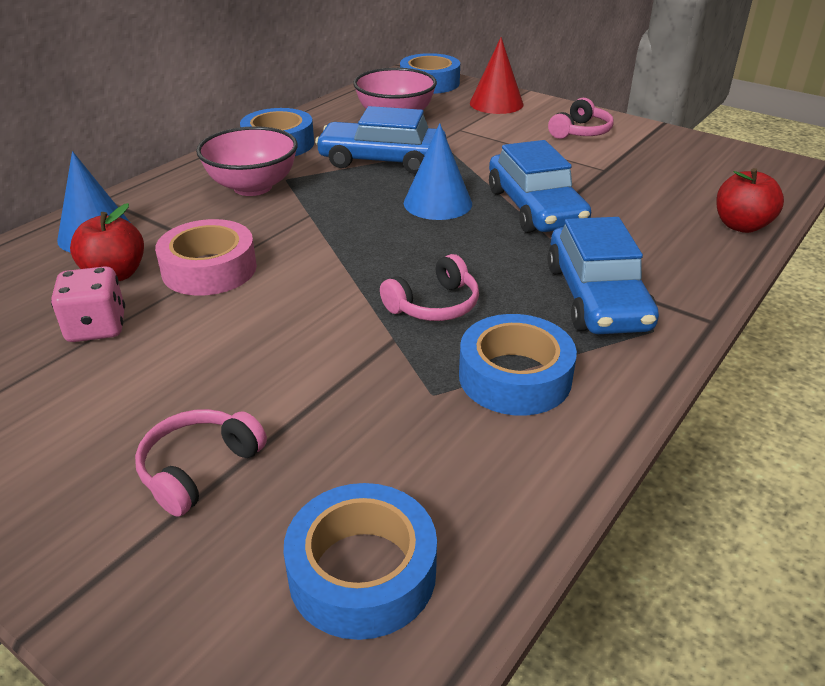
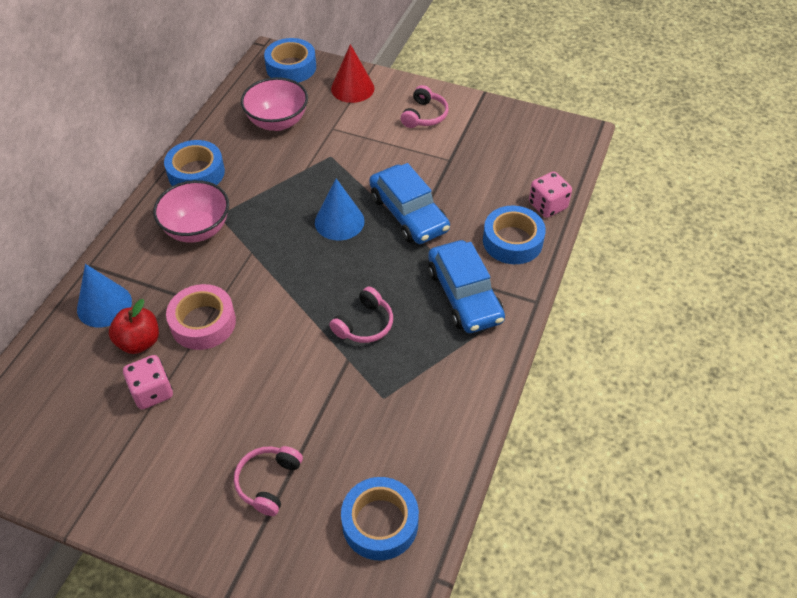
camera: 15 degrees left, 15 degrees up
(382, 160) = (284, 179): blue car -> none
(514, 377) = (428, 374): blue tape -> blue tape (512, 241)
(741, 226) = (547, 206): red apple -> pink dice

